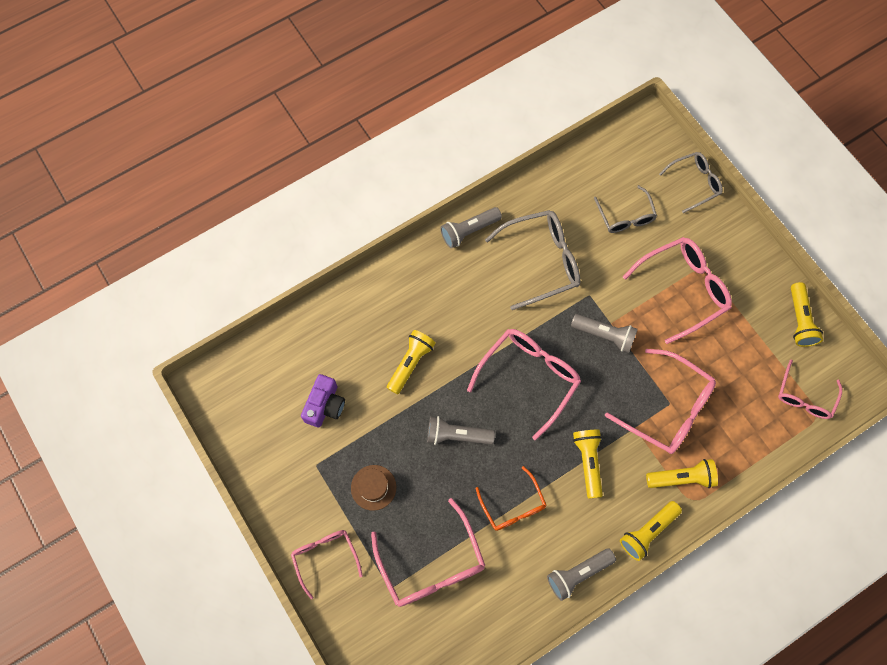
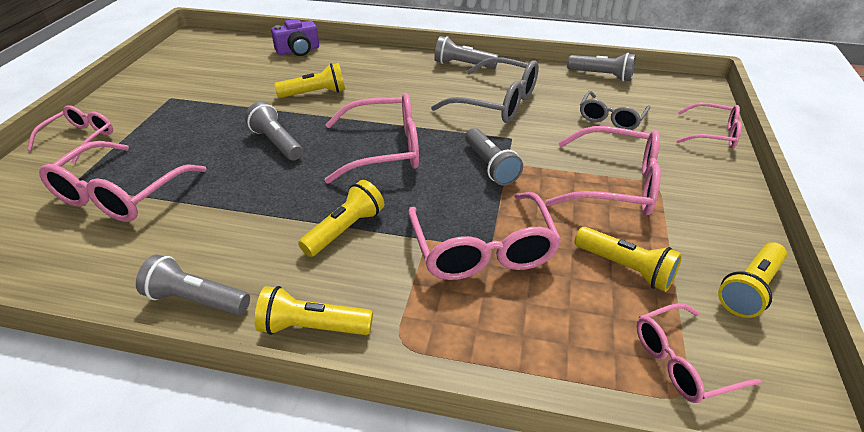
camera: 45 degrees right, 30 degrees down
(325, 405) = (230, 79): purple camera -> purple camera (298, 50)
(373, 487) = (176, 129): brown hat -> none
(513, 505) = (238, 208): orange glasses -> none
(575, 162) = (602, 76): none -> grey flashlight
(682, 478) = (418, 313): yellow flashlight -> yellow flashlight (625, 268)
(694, 183) = (712, 134): grey glasses -> pink glasses

